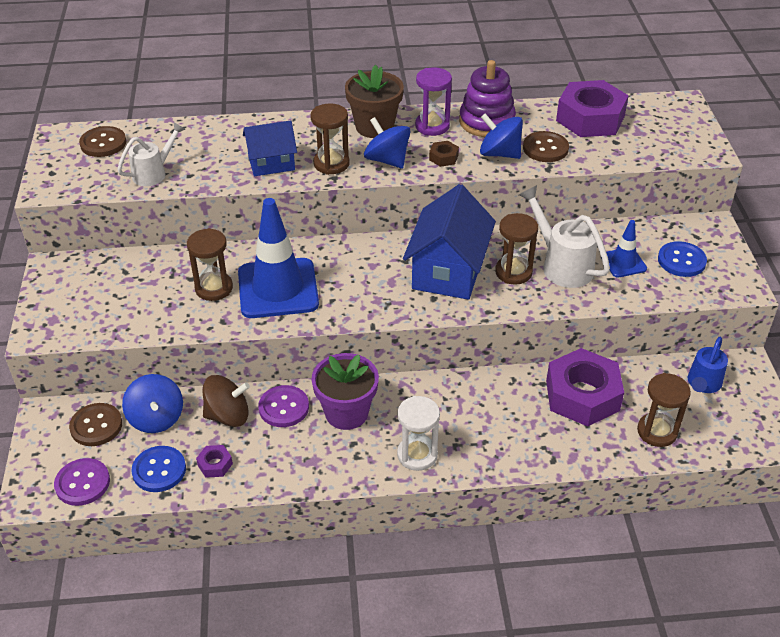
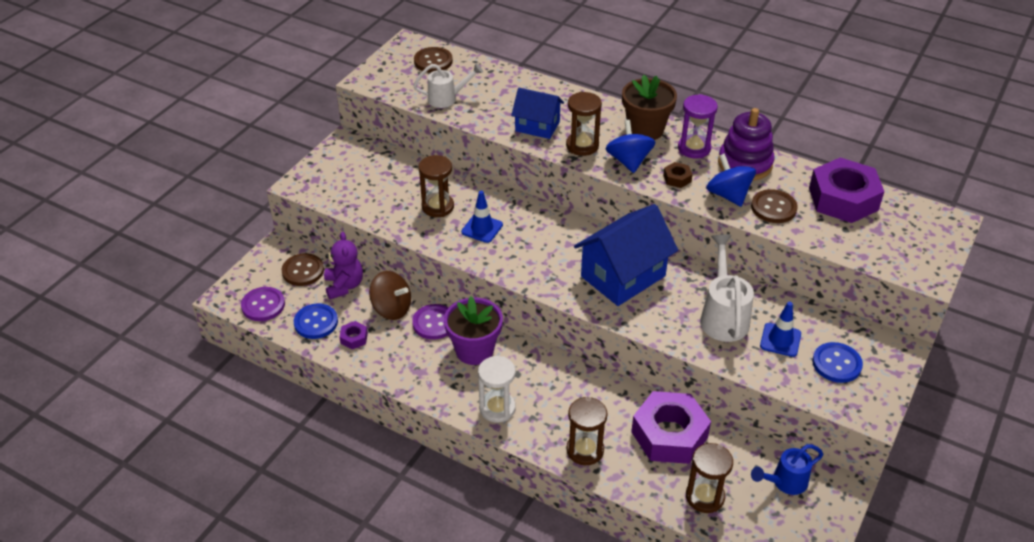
camera: 35 degrees right, 0 degrees up
(156, 418) = (344, 286): blue spinning top -> purple teddy bear
(278, 288) = (482, 228): blue traffic cone -> blue traffic cone, size x0.50
(513, 272) = (676, 302): brown hourglass -> brown hourglass (585, 450)

